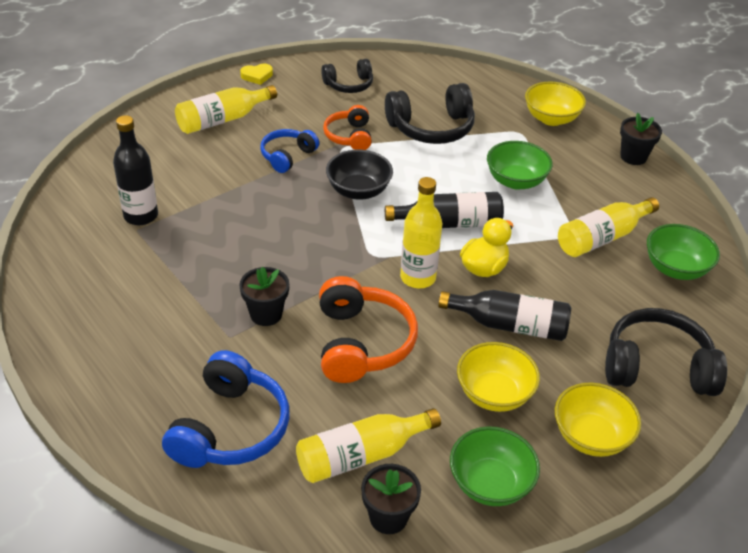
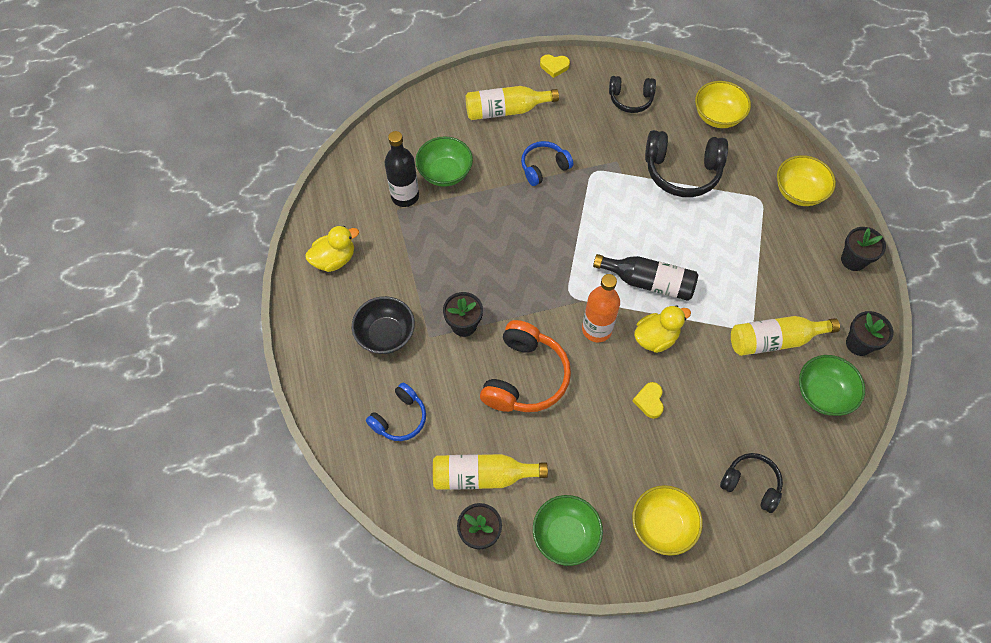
camera: 25 degrees right, 20 degrees up
(78, 294) = (334, 259): none -> yellow duck
(230, 428) = (399, 418): blue headphones -> blue headphones, size x0.61
(349, 136) = (605, 160): orange headphones -> none
(358, 191) = (587, 223): black bowl -> black bowl (386, 335)
(418, 277) = (597, 329): yellow bottle -> orange bottle
(494, 394) = (605, 460): yellow bowl -> yellow bowl (717, 116)
(509, 325) = (649, 401): black bottle -> yellow heart
(515, 181) = (729, 254): green bowl -> green bowl (445, 173)
(657, 367) = (751, 484): black headphones -> black headphones, size x0.61
(681, 219) = (859, 344): none -> black flower pot

